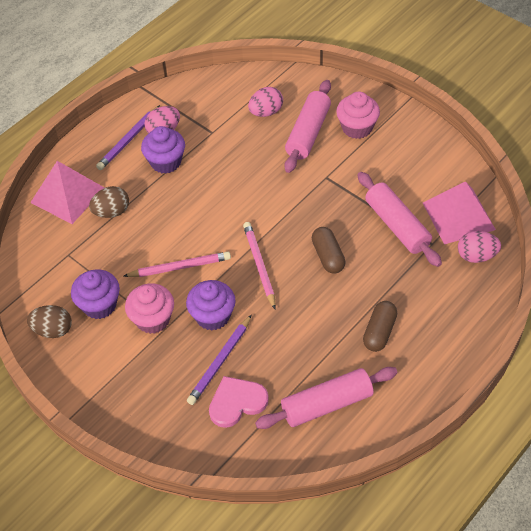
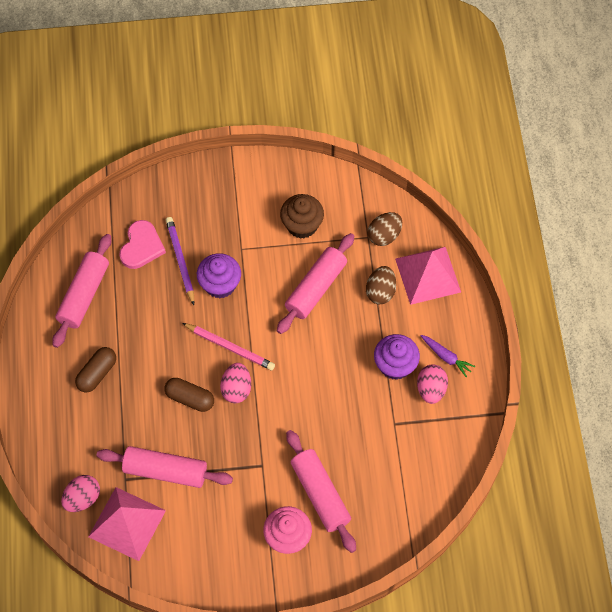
camera: 130 degrees right, 10 degrees up
(53, 330) = (309, 185): brown egg -> brown egg (384, 235)
(99, 305) = (302, 225): purple cupcake -> brown cupcake
(128, 140) = (446, 357): purple pencil -> purple carrot
(150, 252) = (316, 288): none -> pink rolling pin
(153, 319) = (256, 247): pink cupcake -> none
(180, 267) = (282, 297): pink pencil -> none
(266, 112) = (376, 483): pink egg -> pink egg (236, 389)
(379, 332) = (97, 373): brown capsule -> brown capsule turned 60 degrees clockwise

